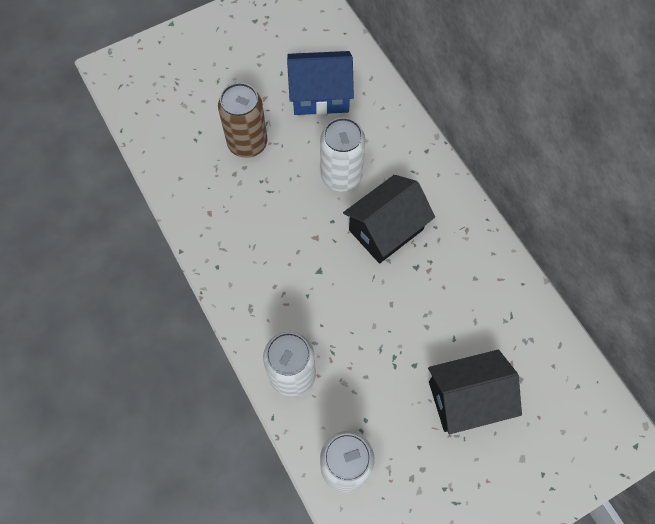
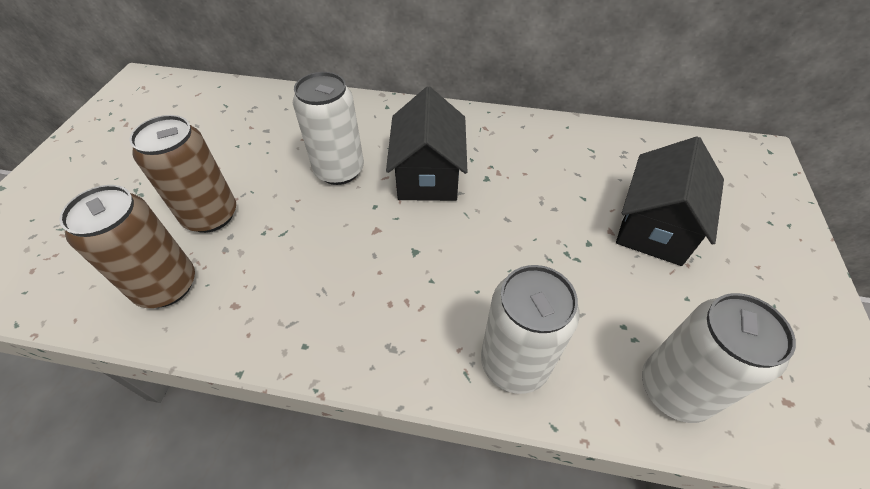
camera: 50 degrees left, 15 degrees down
(192, 170) = (167, 286): none -> brown can
(320, 95) = (246, 134): blue house -> none

